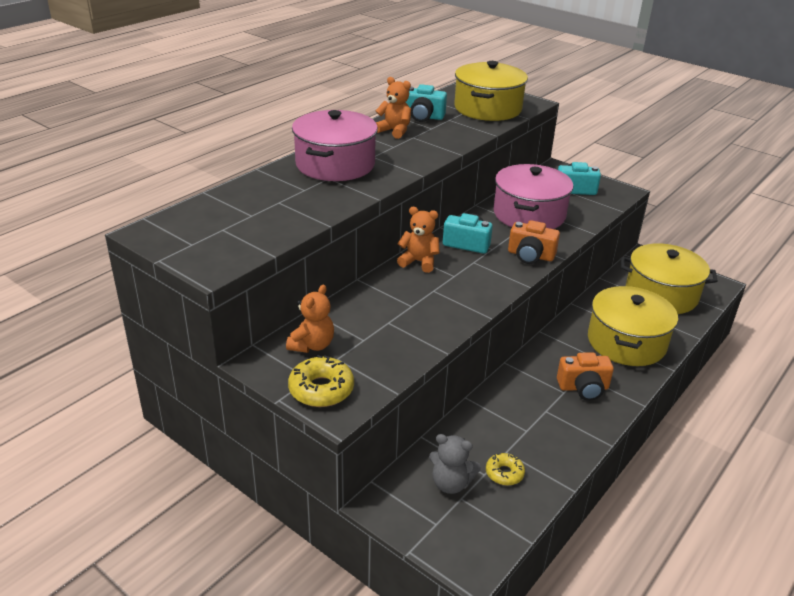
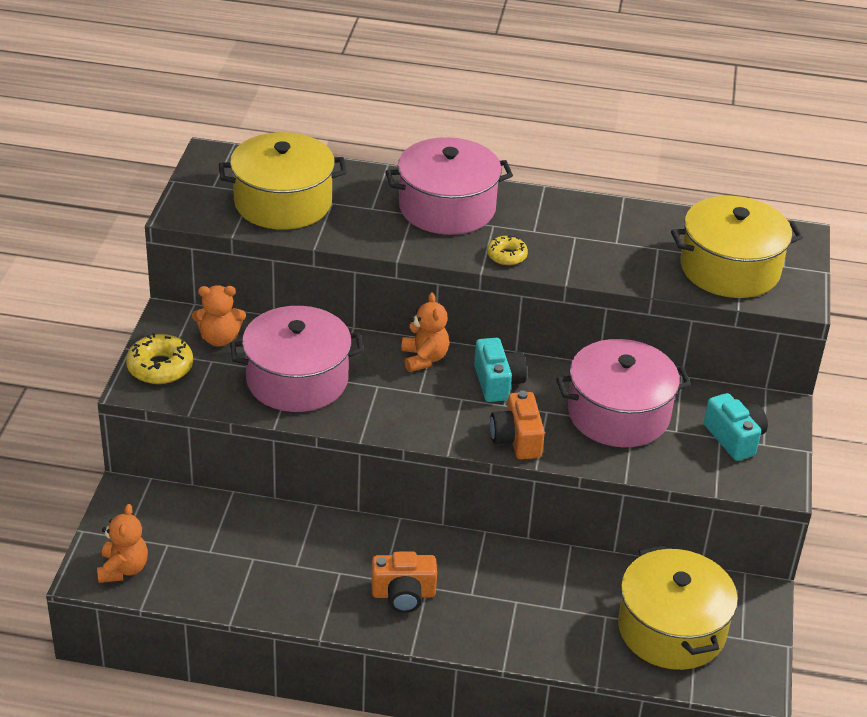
camera: 60 degrees right, 5 degrees up
(394, 131) = (576, 219): orange teddy bear -> orange teddy bear (123, 569)
(397, 323) = (297, 379): none -> pink pot
(423, 117) = (642, 227): turquoise camera -> none
(451, 483) = (181, 531): grey teddy bear -> none
(504, 473) = (220, 565): yellow donut -> yellow donut (506, 256)
(583, 388) = (403, 594): orange camera -> orange camera turned 60 degrees counterclockwise
(626, 342) = (526, 614): yellow pot -> yellow pot (283, 202)

